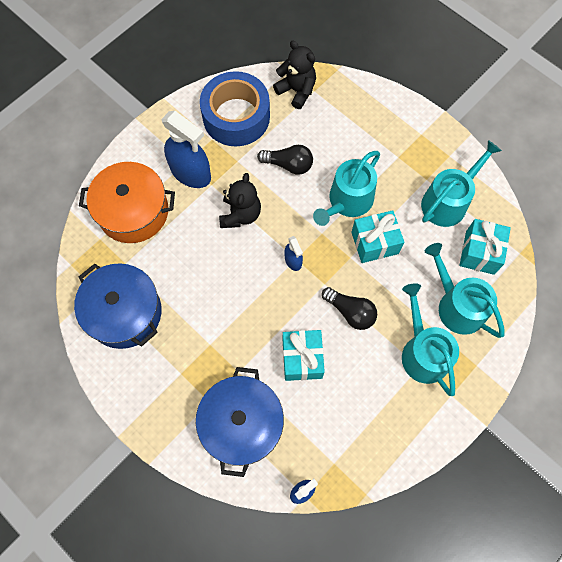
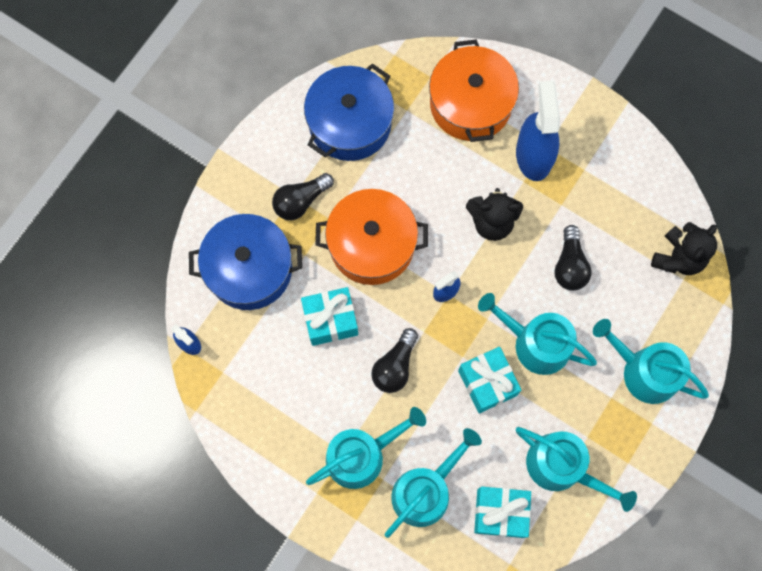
camera: 80 degrees right, 5 degrees up
(187, 367) = (301, 201): none -> black light bulb
(191, 173) = (533, 155): blue spray bottle -> blue spray bottle turned 150 degrees clockwise
(236, 117) = (622, 192): blue tape -> none
(240, 313) = (372, 244): none -> orange pot
(381, 131) = (644, 371): none -> turquoise watering can

